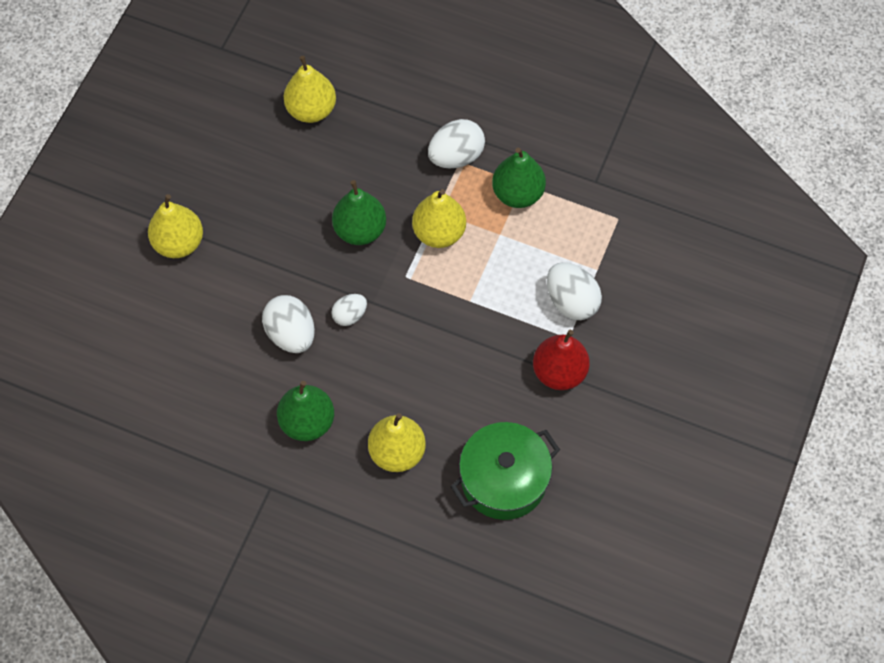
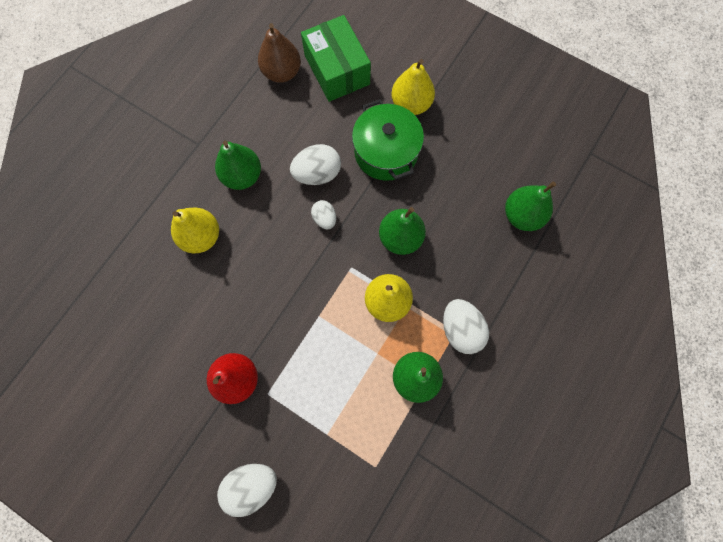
camera: 100 degrees right, 10 degrees up
(137, 337) = (337, 70): none -> green box
(148, 405) = (282, 72): none -> brown pear
(311, 110) = (522, 215): yellow pear -> green pear
(504, 479) = (157, 314): green pot -> green pot (386, 152)
(571, 301) = (300, 404): white egg -> white egg (252, 484)

